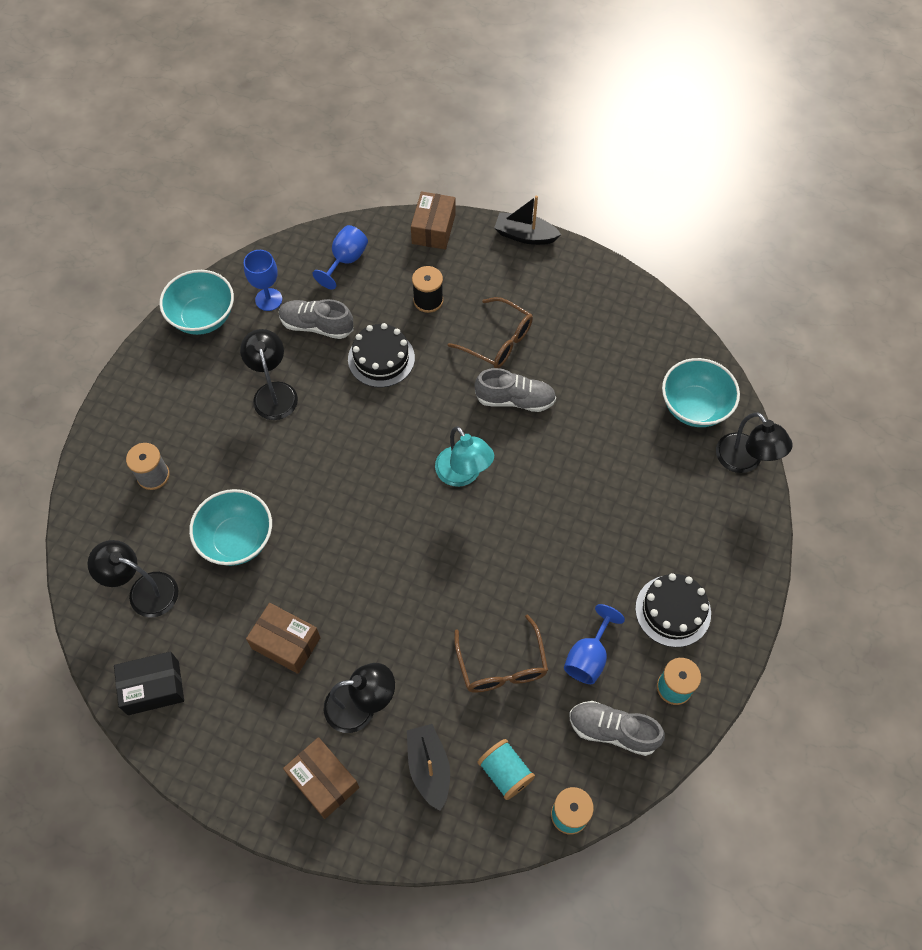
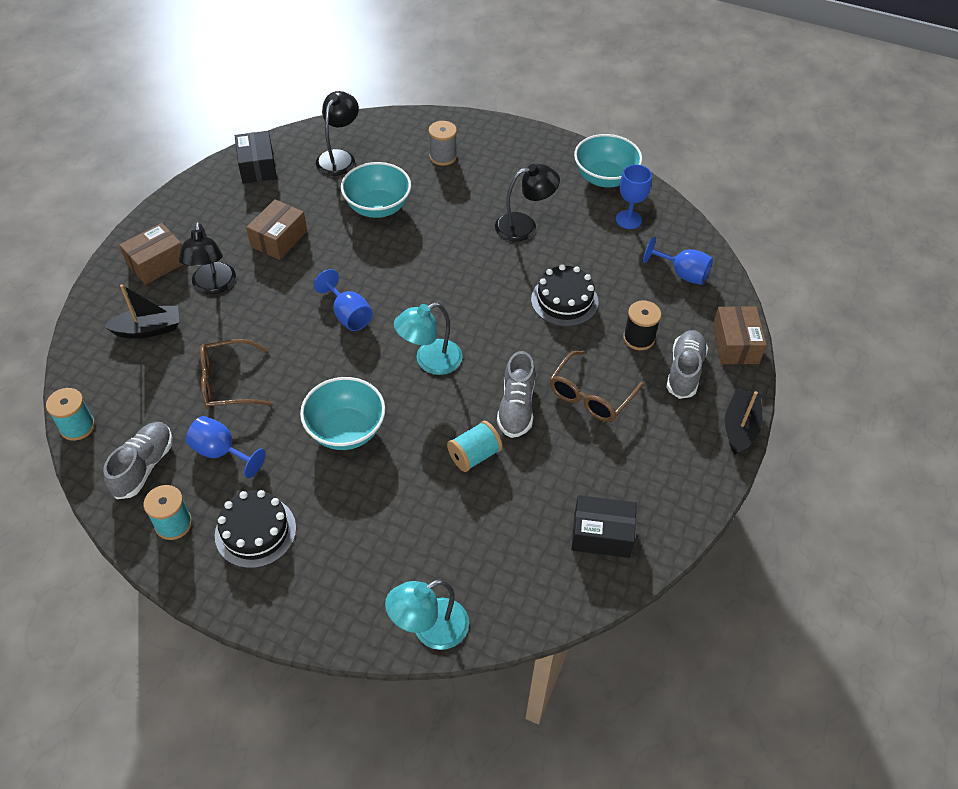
camera: 90 degrees right, 10 degrees down
(316, 326) = (600, 253): grey shoe -> grey shoe (684, 371)
(403, 555) = (348, 315): none -> blue goblet
(433, 229) = (735, 344): brown box -> brown box turned 75 degrees clockwise
(505, 773) = (128, 381): turquoise spool -> turquoise spool (474, 455)
(641, 338) = (601, 534): none -> black box
(694, 407) = (506, 582): turquoise bowl -> turquoise bowl (346, 430)
(744, 461) = (430, 629): black lamp -> turquoise lamp

